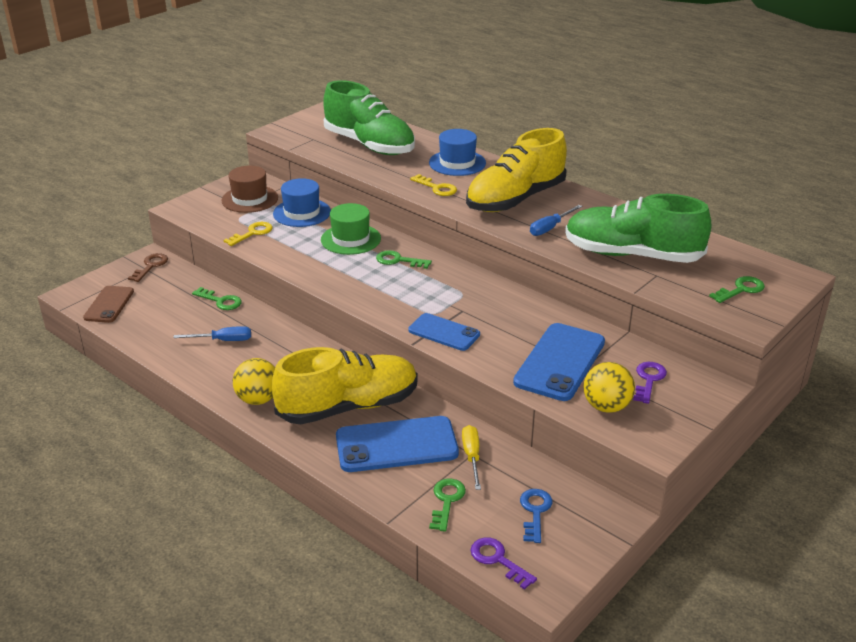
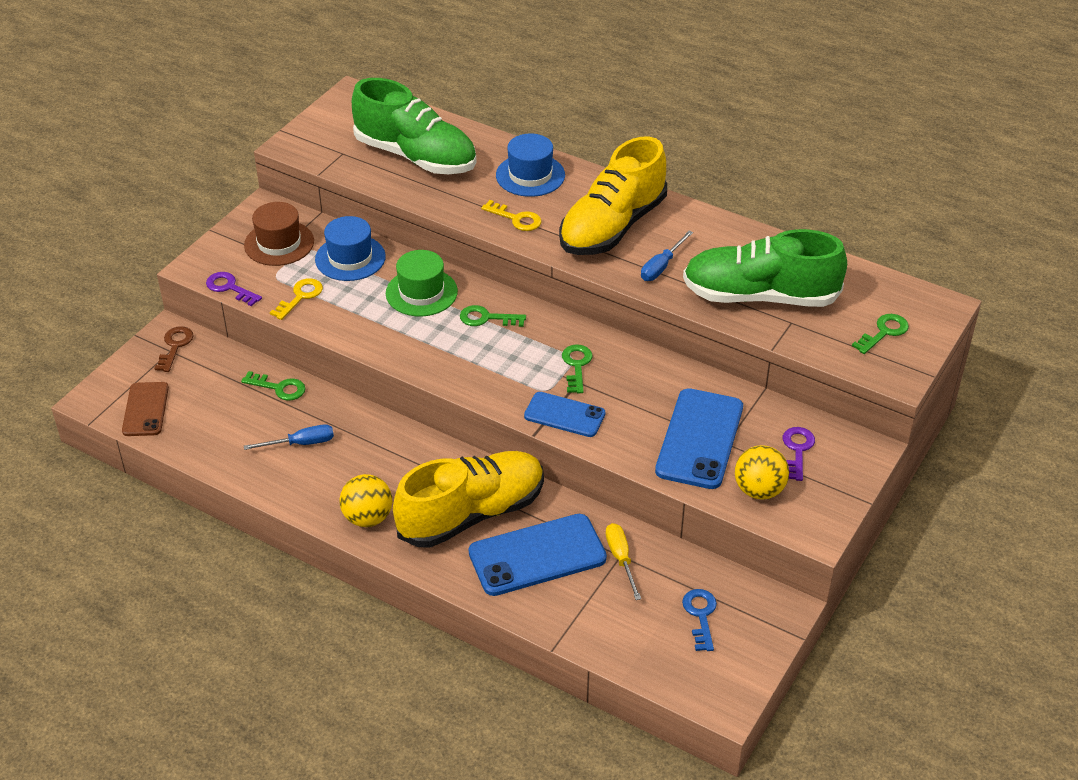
camera: 10 degrees left, 10 degrees up
(447, 501) = (607, 616): green key -> green key (576, 366)
(498, 560) = (674, 676): purple key -> purple key (230, 288)

